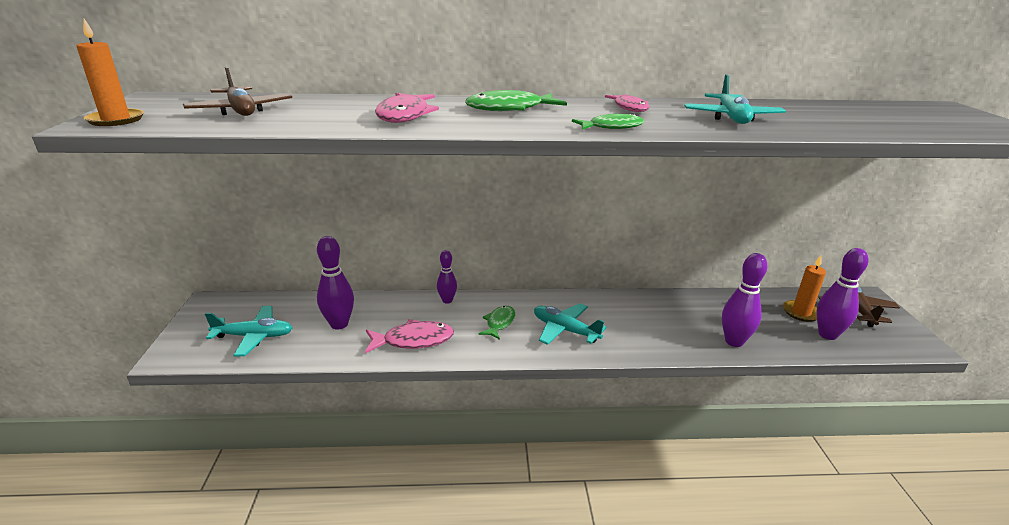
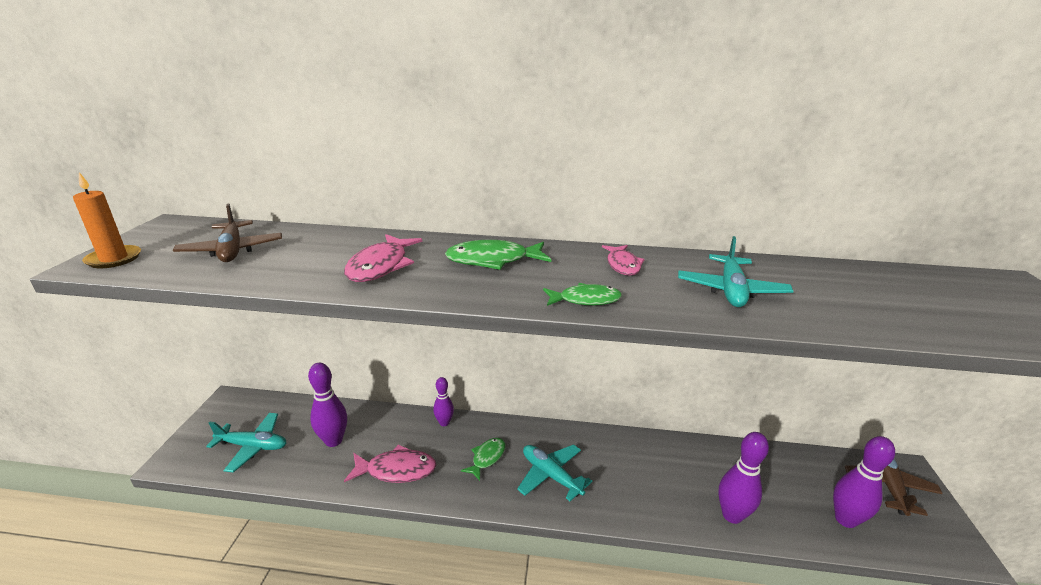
camera: 10 degrees right, 0 degrees up
(801, 312) = (821, 483): orange candle -> none

